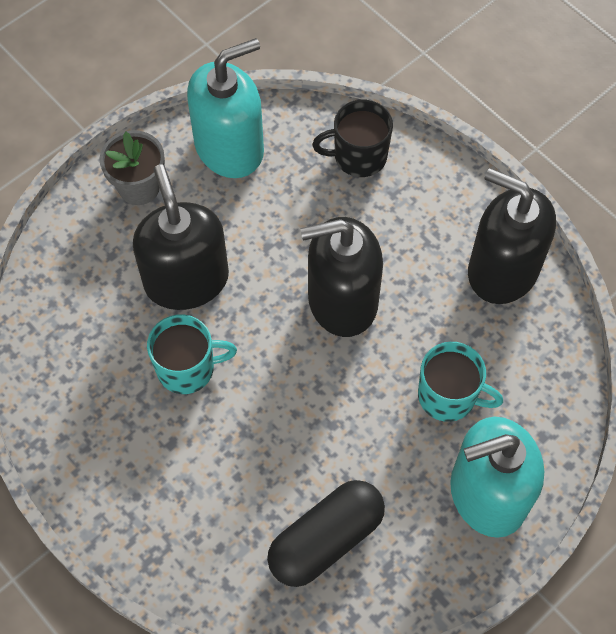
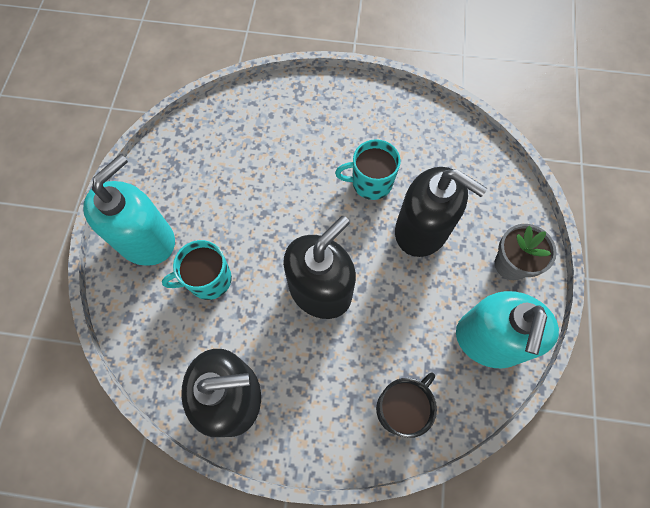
camera: 140 degrees right, 5 degrees up
(187, 368) = (370, 183): turquoise mug -> turquoise mug turned 45 degrees clockwise
(326, 540) = (219, 155): black capsule -> none

